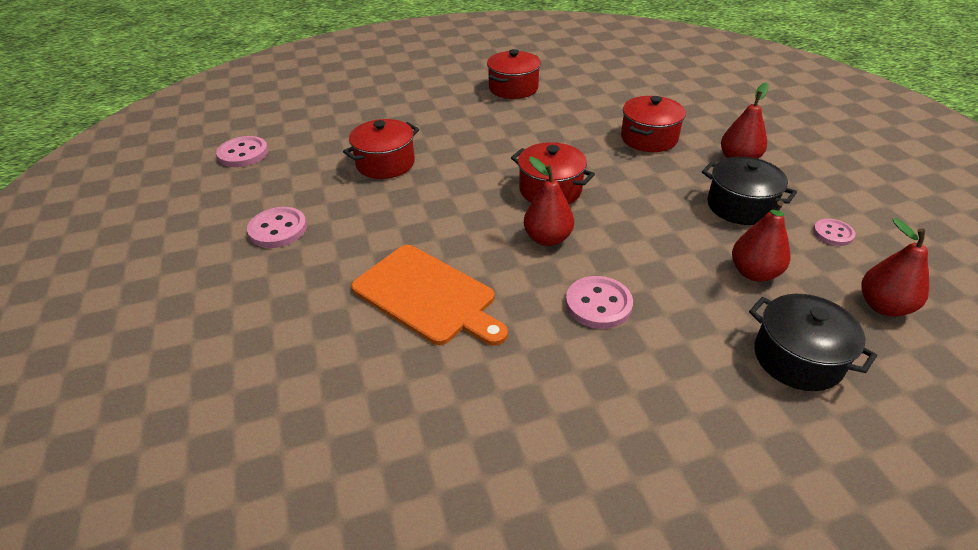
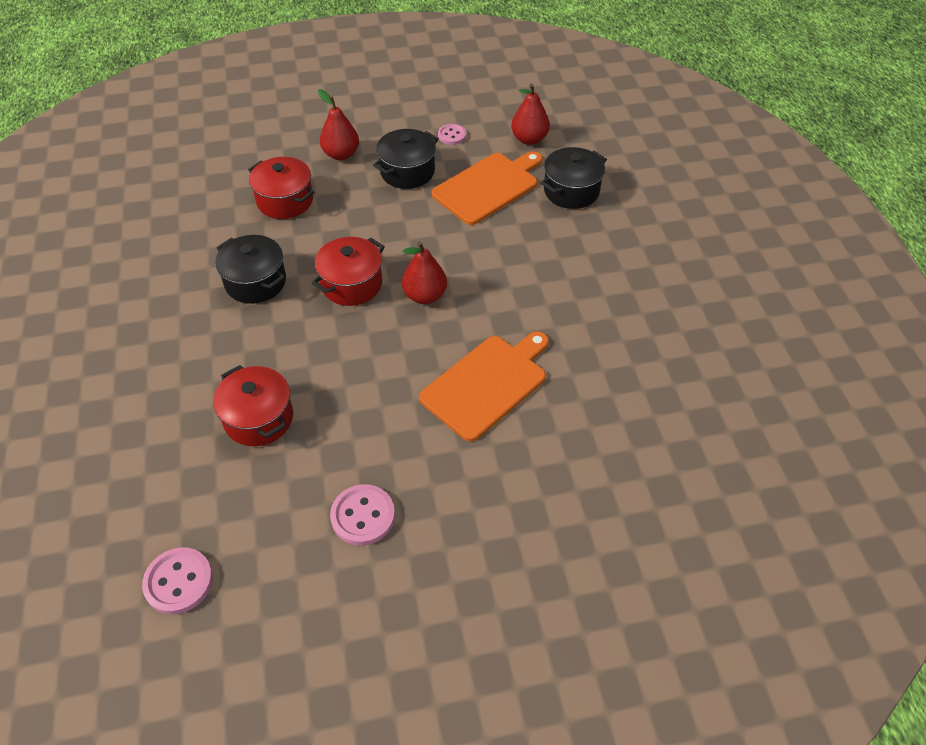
camera: 85 degrees left, 10 degrees up
(513, 88) = (128, 289): red pot -> none
(537, 139) = (255, 282): none -> black pot
(598, 304) = (510, 277): pink button -> none
(754, 273) = (488, 187): red pear -> orange cutting board

